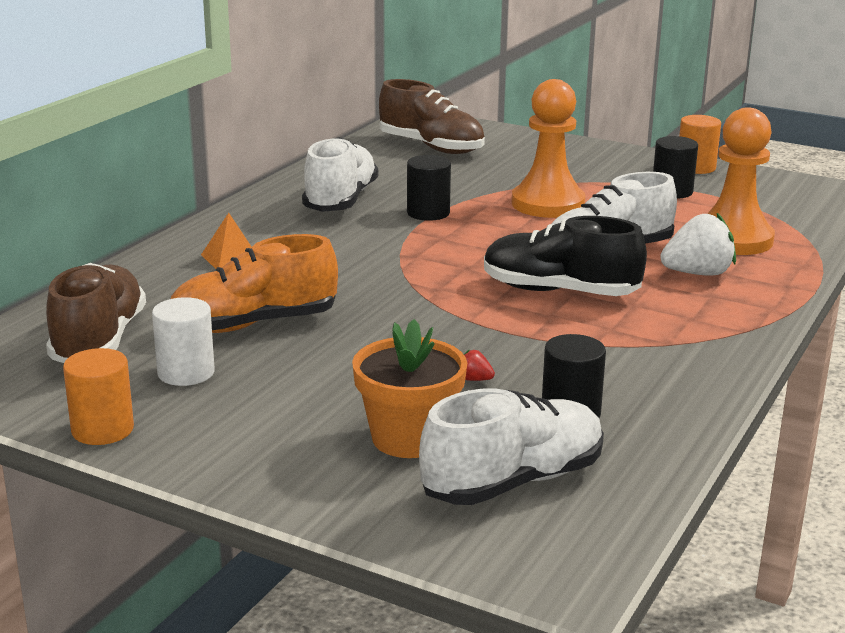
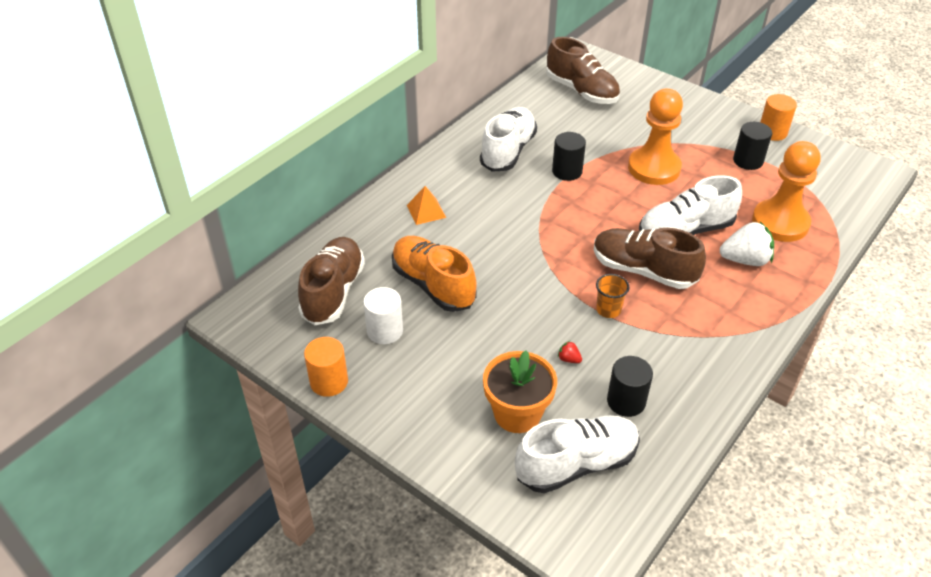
camera: 10 degrees right, 20 degrees up
(254, 324) = (433, 285): orange shoe -> orange shoe turned 60 degrees clockwise
(520, 329) = (608, 310): none -> orange cup
(559, 291) = (643, 270): black shoe -> brown shoe

